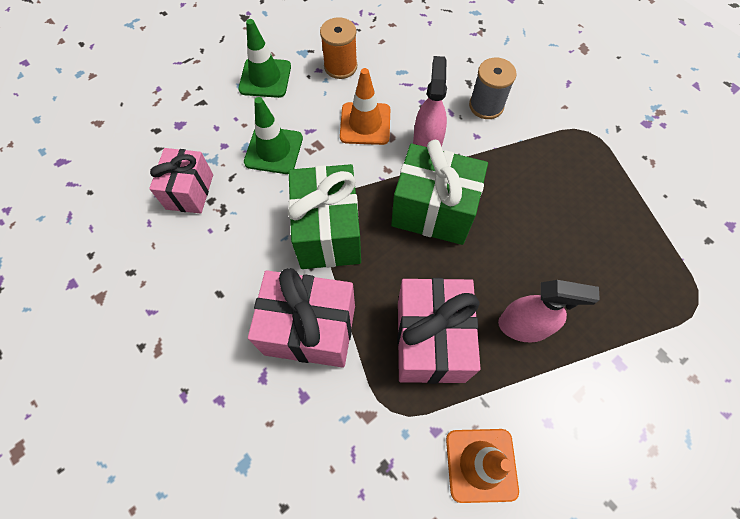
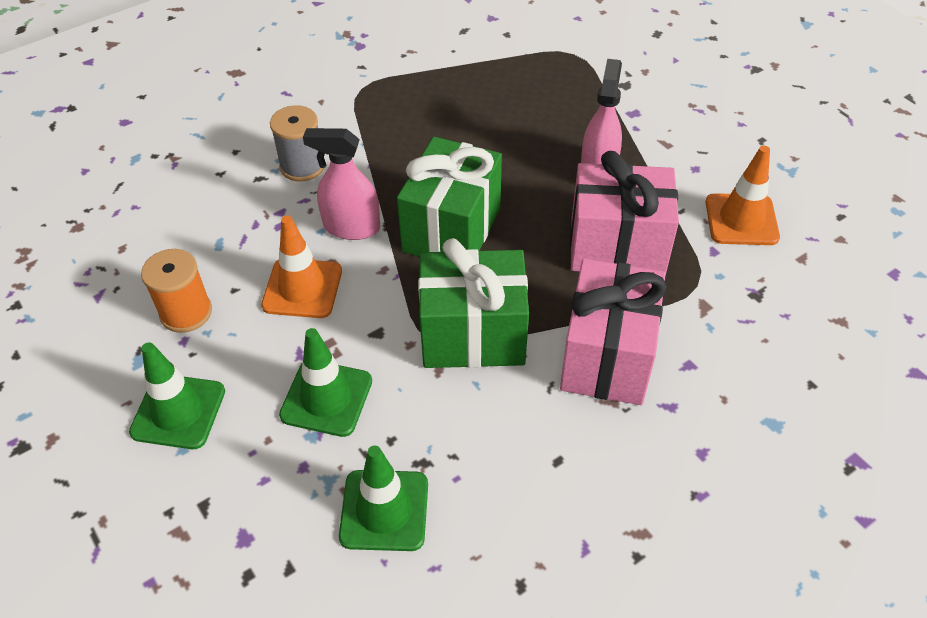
camera: 85 degrees left, 15 degrees down
(190, 191) = (384, 510): pink gift -> green traffic cone

